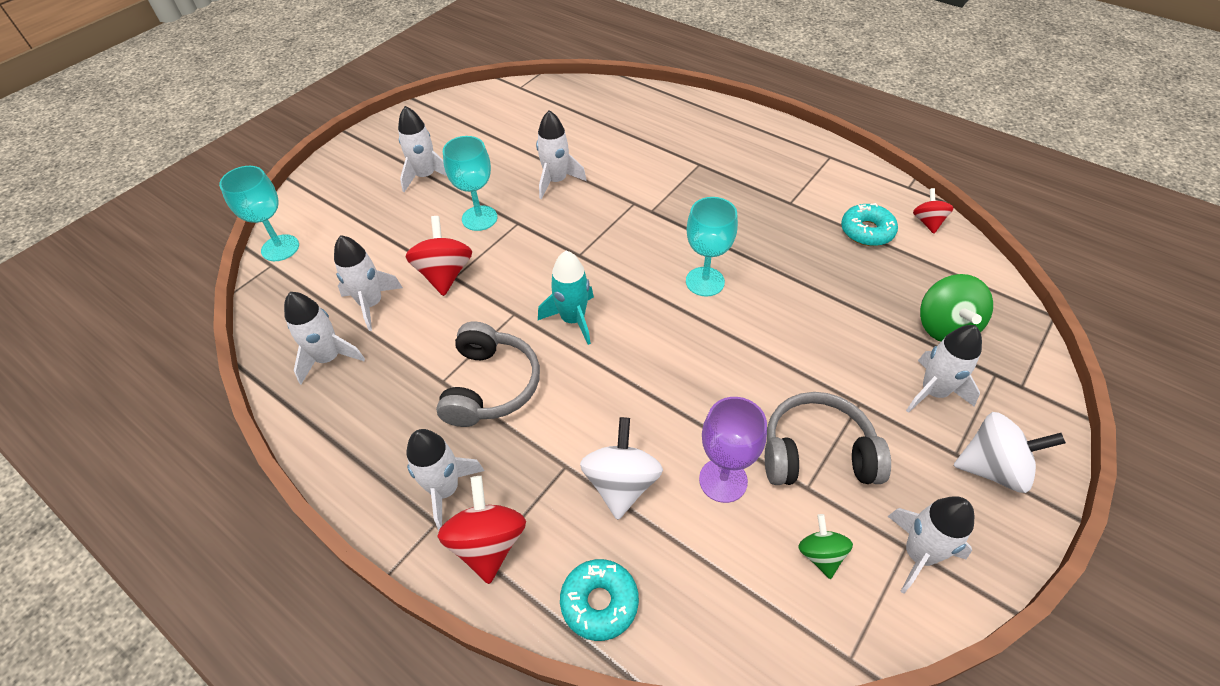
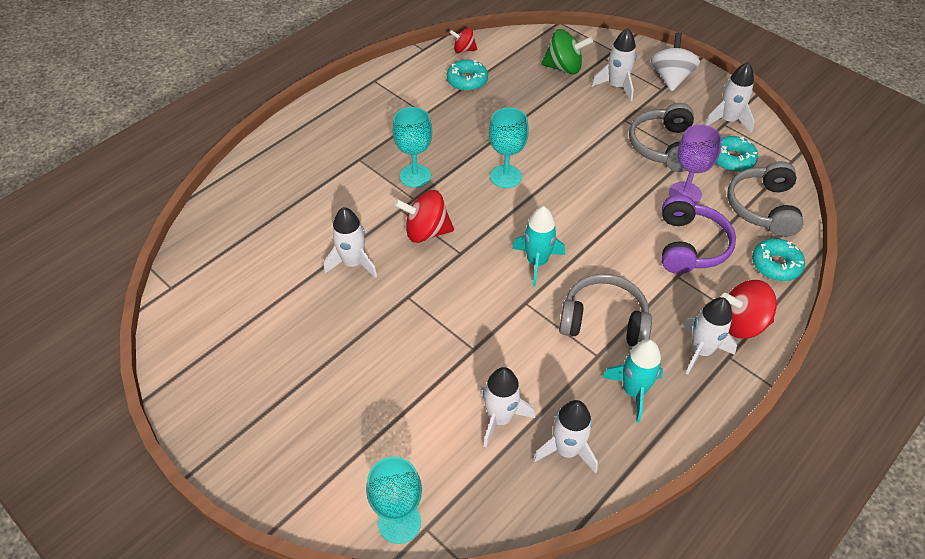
camera: 85 degrees left, 0 degrees up
(392, 416) = (633, 391): none -> turquoise rocket
(425, 176) = (310, 378): white rocket -> none
(445, 274) = (468, 356): red spinning top -> red spinning top (426, 231)
(479, 218) = (393, 328): turquoise goblet -> turquoise goblet (415, 176)
(621, 483) = (690, 246): white spinning top -> purple headphones
(718, 594) = (762, 207): none -> grey headphones
(820, 554) = (732, 159): green spinning top -> turquoise donut

